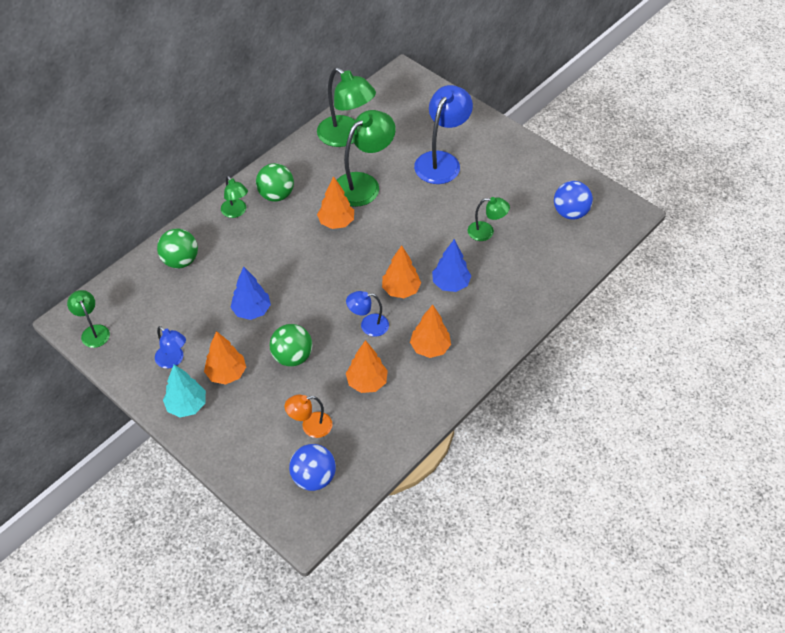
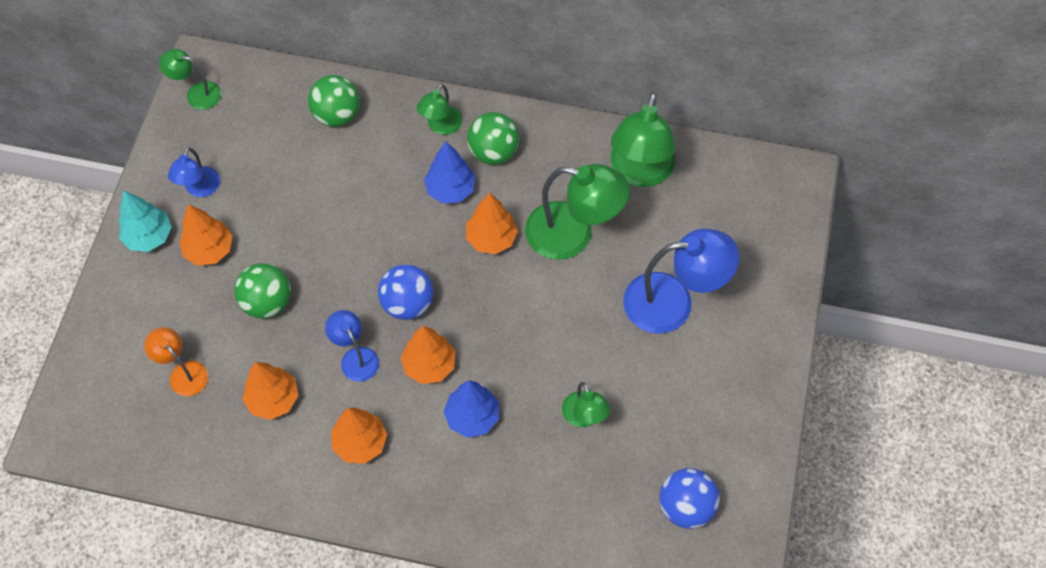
camera: 60 degrees right, 10 degrees up
(93, 331) = (196, 93): green lamp -> green lamp turned 105 degrees counterclockwise
(252, 311) = (308, 225): blue tree -> blue tree (450, 190)
(314, 477) = (119, 413): blue ball -> blue ball (408, 303)

